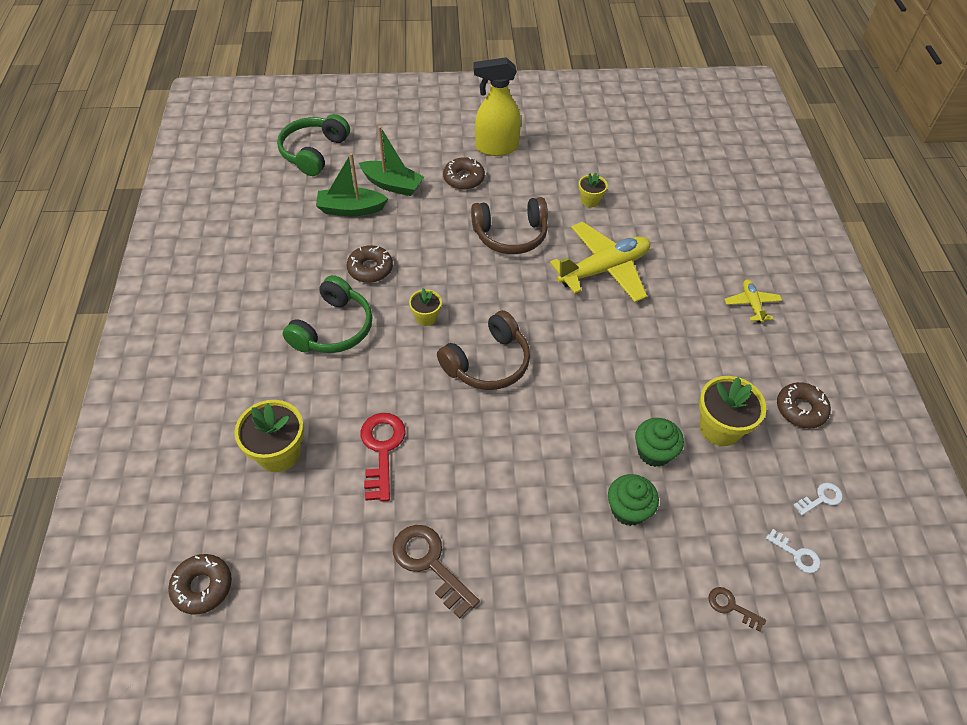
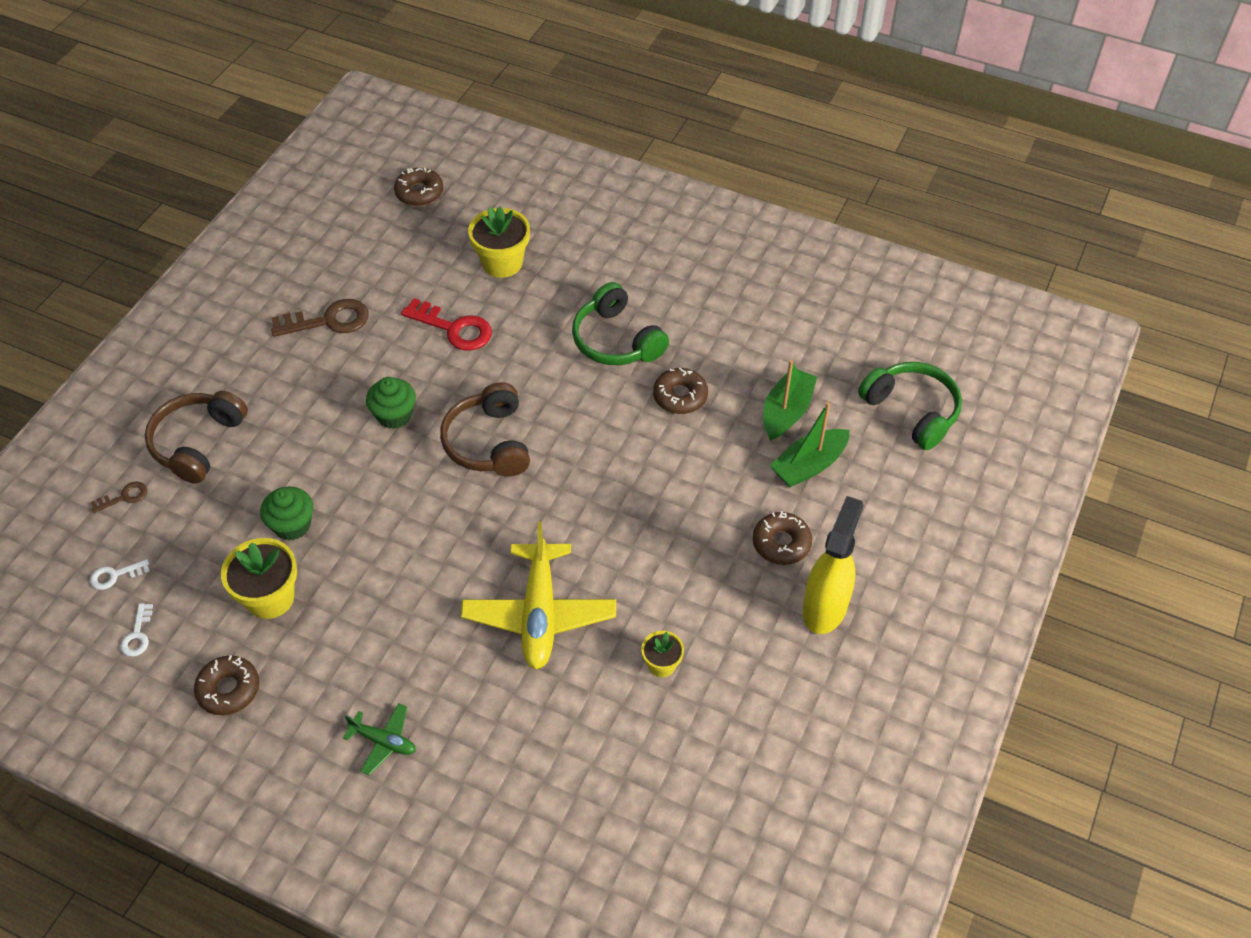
camera: 120 degrees right, 0 degrees up
(426, 317) = (581, 417): yellow flower pot -> none
(510, 235) = (653, 546): brown headphones -> brown headphones (198, 443)
(628, 510) = (259, 473): green cupcake -> green cupcake (394, 415)
(751, 304) = (383, 741): yellow plane -> green plane

